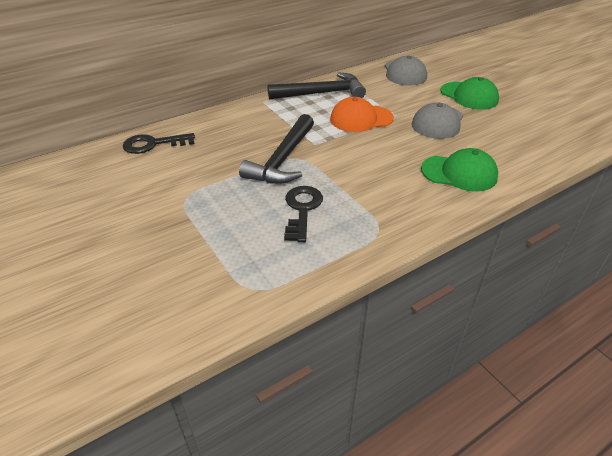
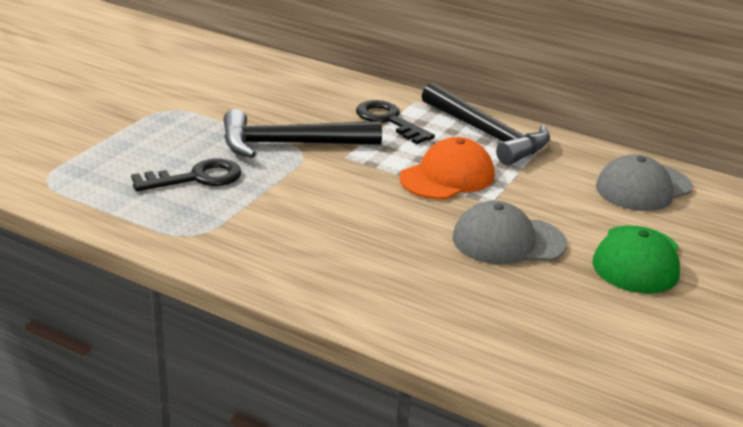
camera: 60 degrees right, 10 degrees down
(153, 144) = (254, 67): black key -> black key (389, 121)
(361, 119) = (447, 176): orange cap -> orange cap turned 90 degrees clockwise
(459, 173) = (373, 278): green cap -> none

